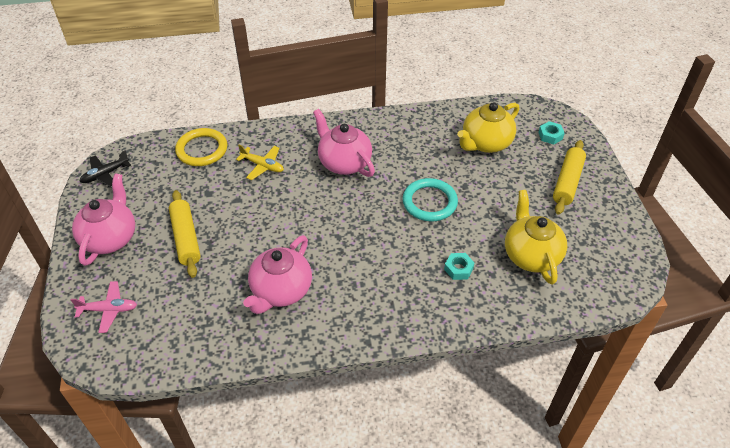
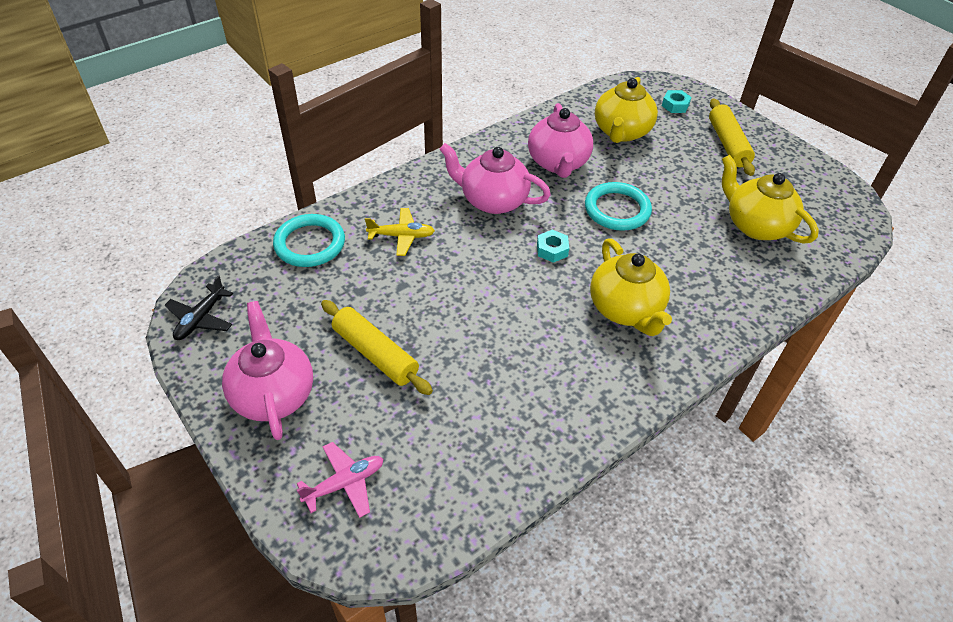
camera: 30 degrees left, 0 degrees up
(202, 150) = (310, 244): yellow ring -> turquoise ring
(281, 291) = (540, 366): pink teapot -> pink teapot (558, 163)
(373, 277) = (625, 309): none -> yellow teapot
(458, 269) = (702, 266): turquoise nut -> turquoise nut (552, 250)

